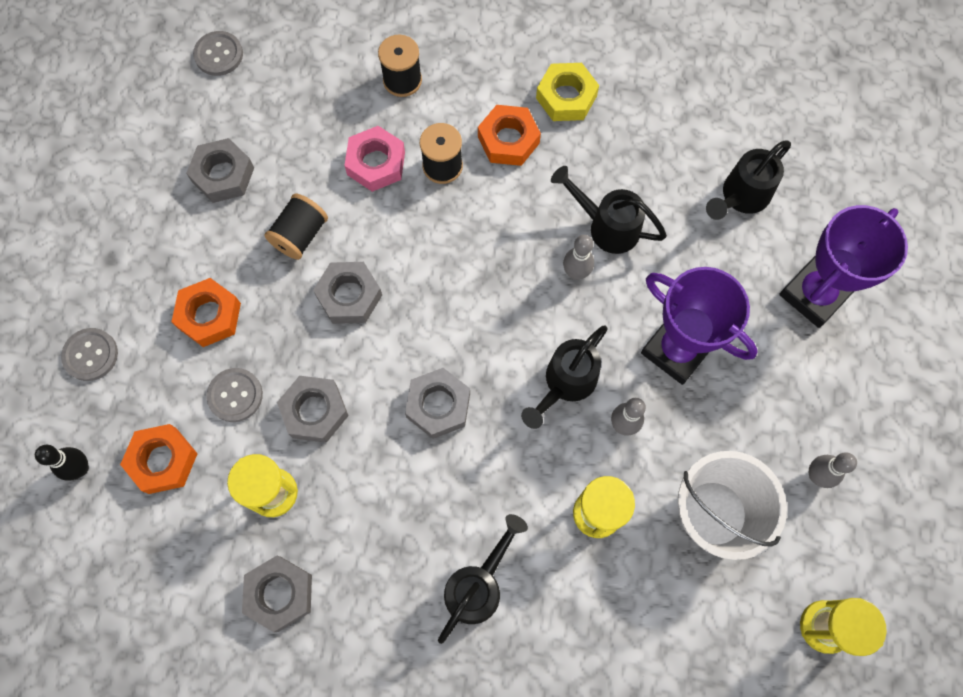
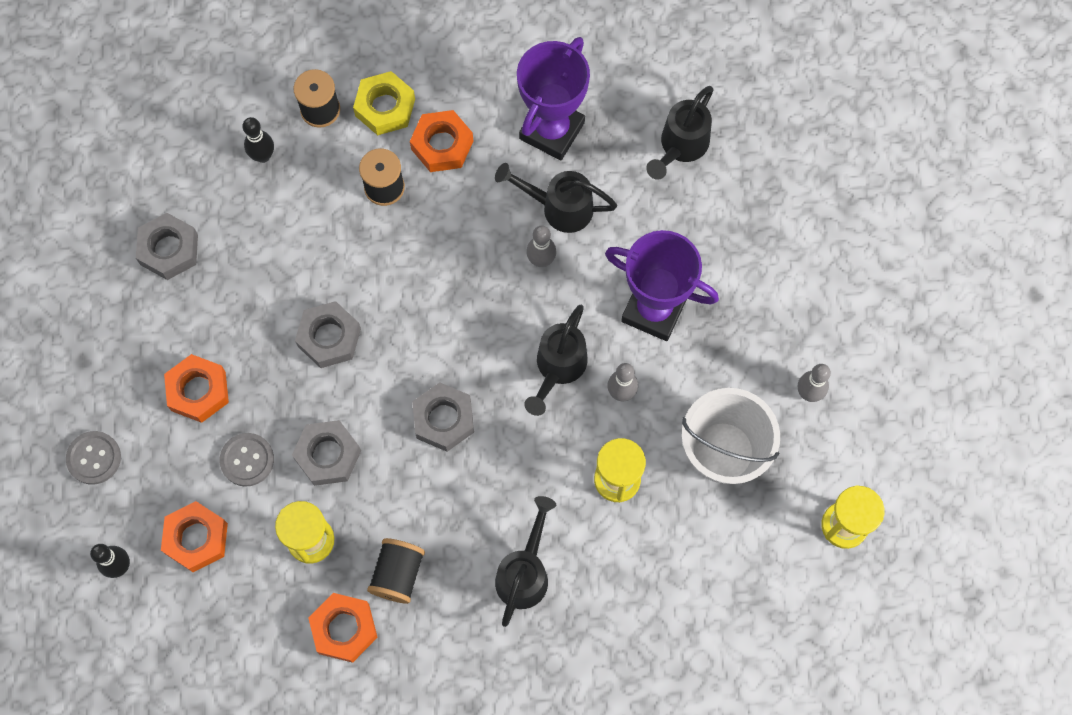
camera: 15 degrees left, 0 degrees up
(219, 55) = (126, 128): grey button -> none
(280, 594) = (344, 629): grey nut -> orange nut
(300, 235) = (264, 290): black spool -> black spool (398, 574)
(336, 110) = (263, 156): none -> black bowling pin
(376, 163) = (318, 200): pink nut -> none
(566, 97) = (487, 87): yellow nut -> yellow nut (385, 107)
(814, 294) = (770, 224): purple trophy -> purple trophy (552, 131)

